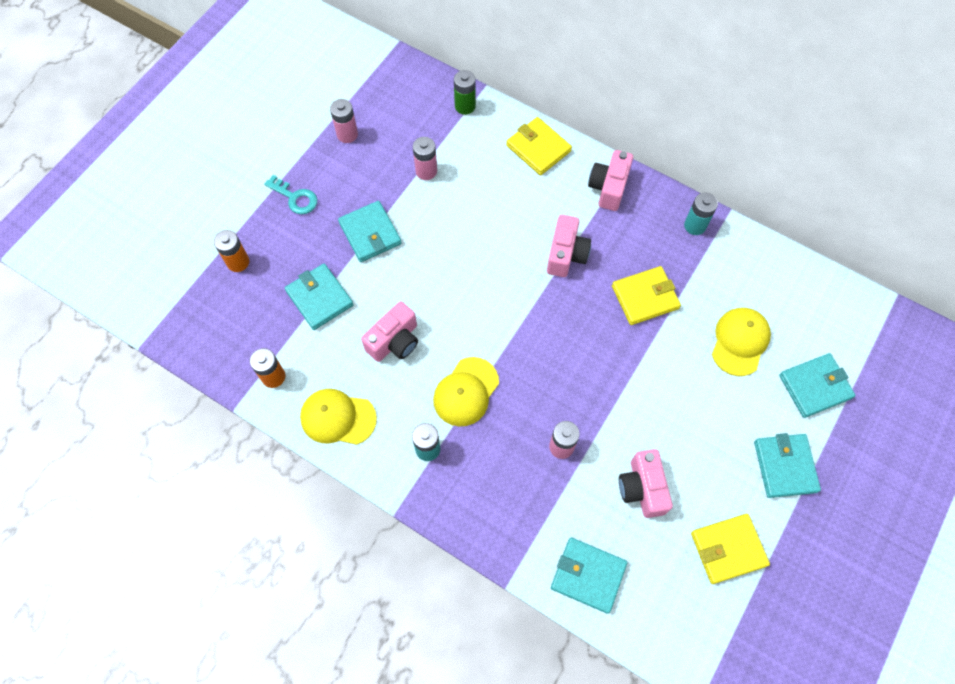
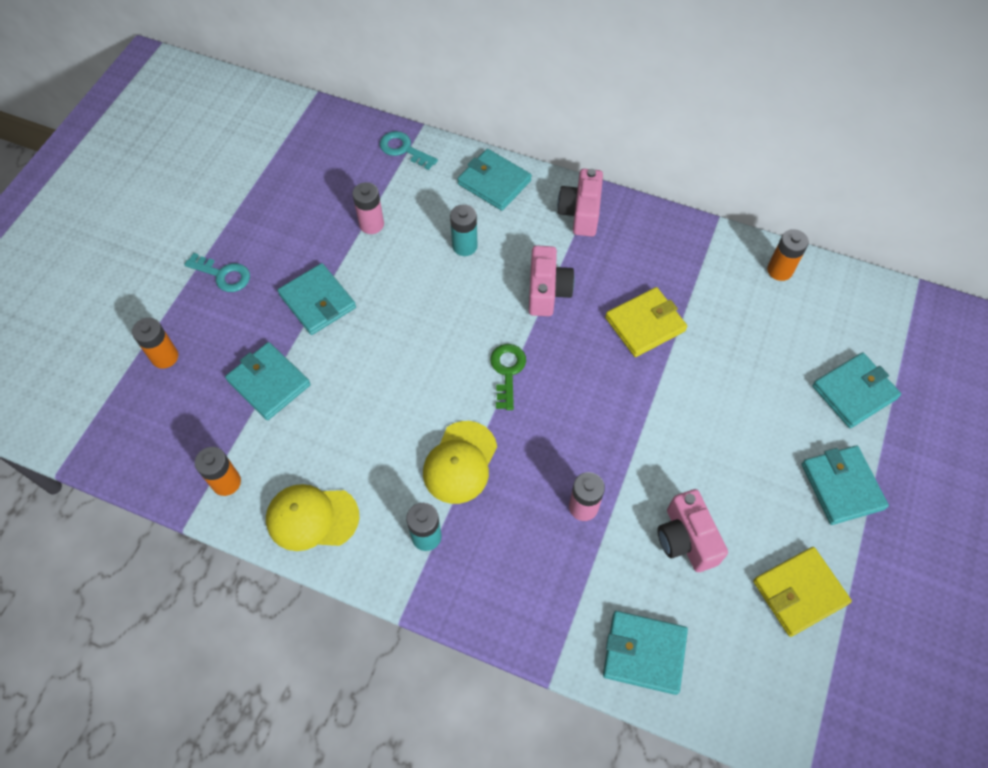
camera: 10 degrees left, 5 degrees down
(347, 134) = (274, 197): pink battery -> none
(394, 341) = (366, 418): pink camera -> none
(465, 106) = (403, 149): green battery -> turquoise key
(519, 320) = (507, 371): none -> green key
(538, 148) = (494, 182): yellow wallet -> turquoise wallet
(695, 225) = (684, 239): turquoise battery -> turquoise battery (464, 246)
(740, 342) = (760, 356): yellow cap -> none
(774, 267) = (779, 270): none -> orange battery

